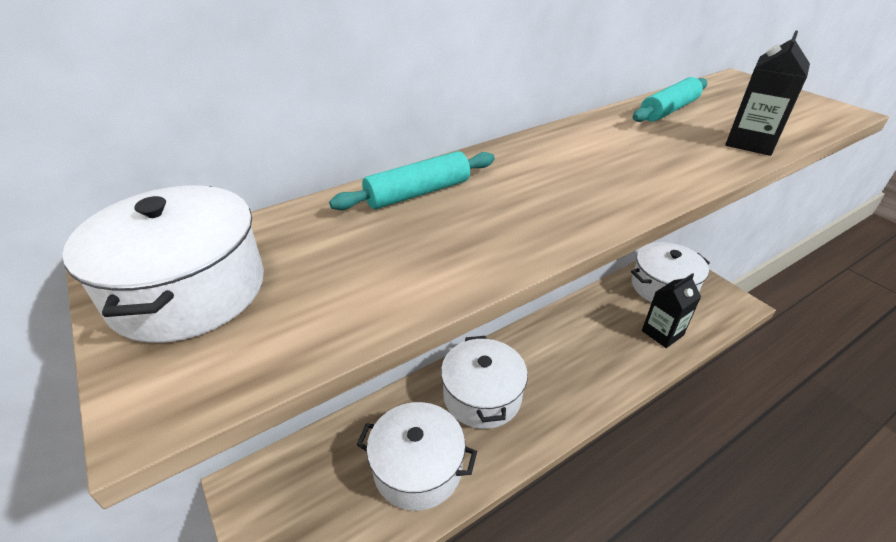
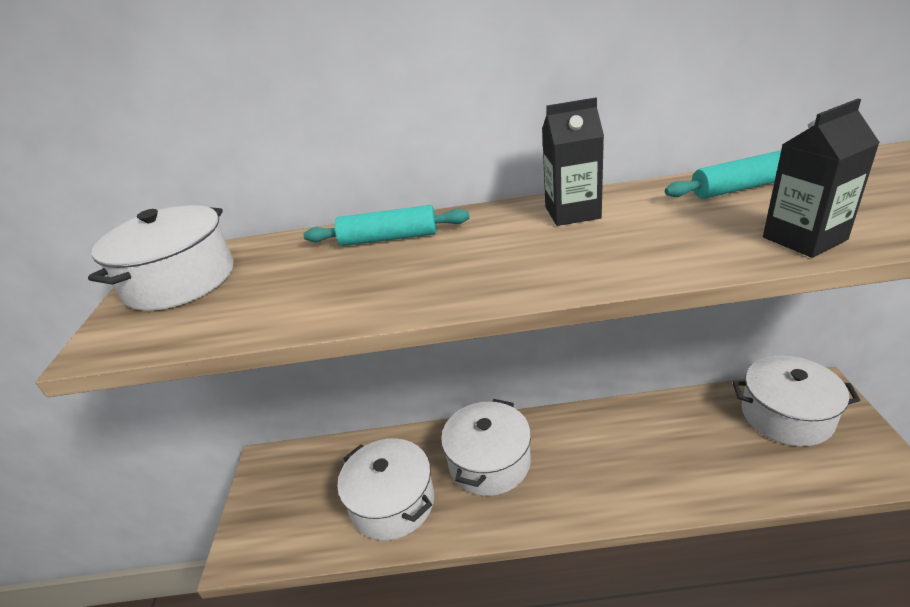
camera: 35 degrees right, 5 degrees down
(662, 333) = (743, 468): black carton -> black carton (572, 212)

